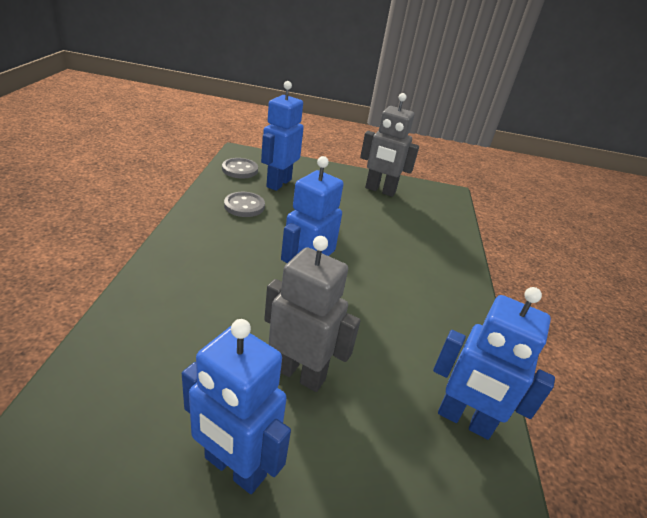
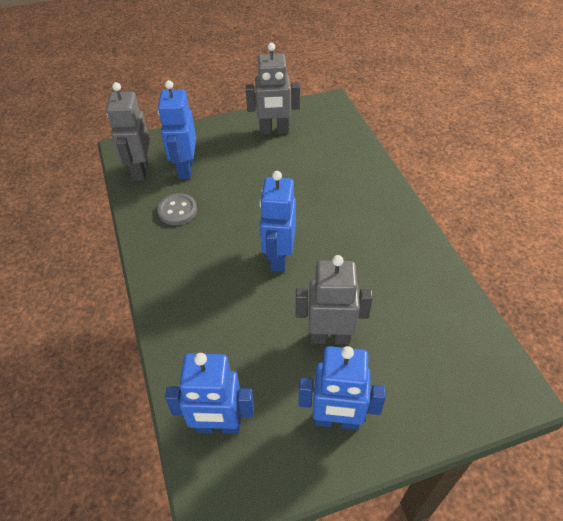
camera: 20 degrees left, 15 degrees up
(240, 170) = (140, 170): grey button -> grey robot
(464, 420) = (448, 311): blue robot -> blue robot (218, 426)

